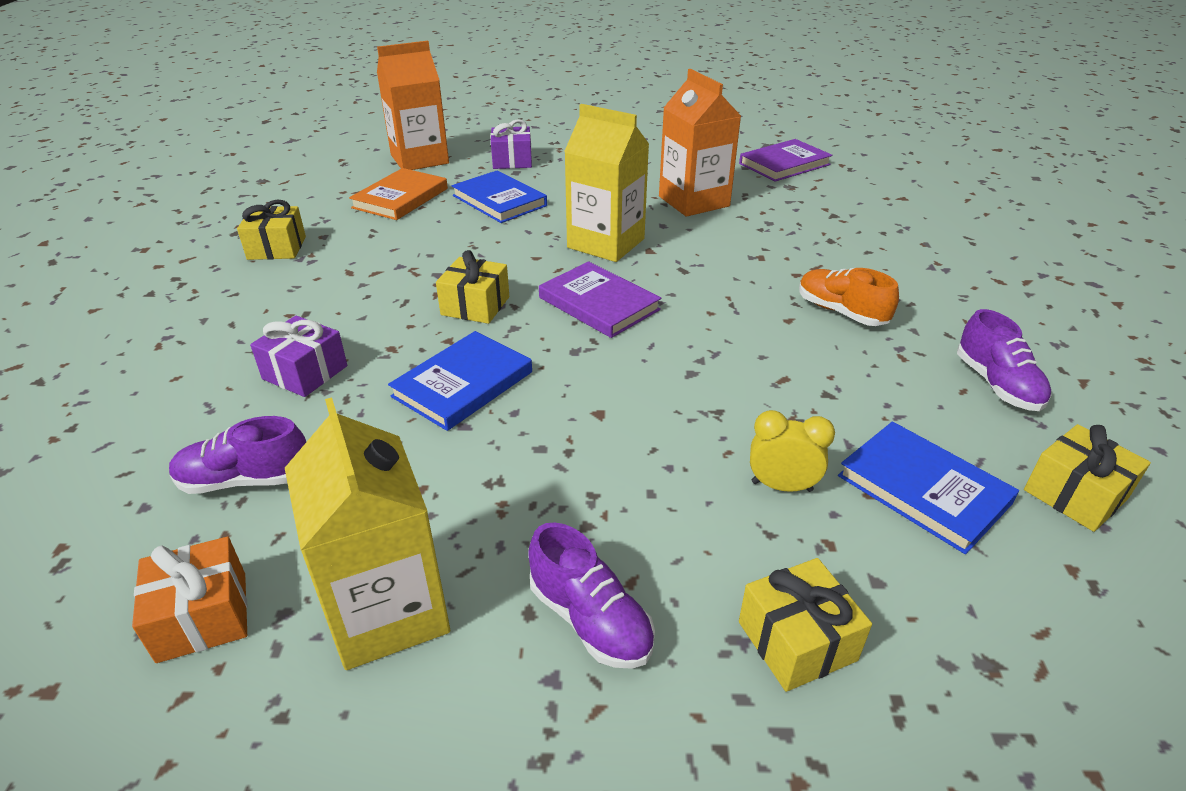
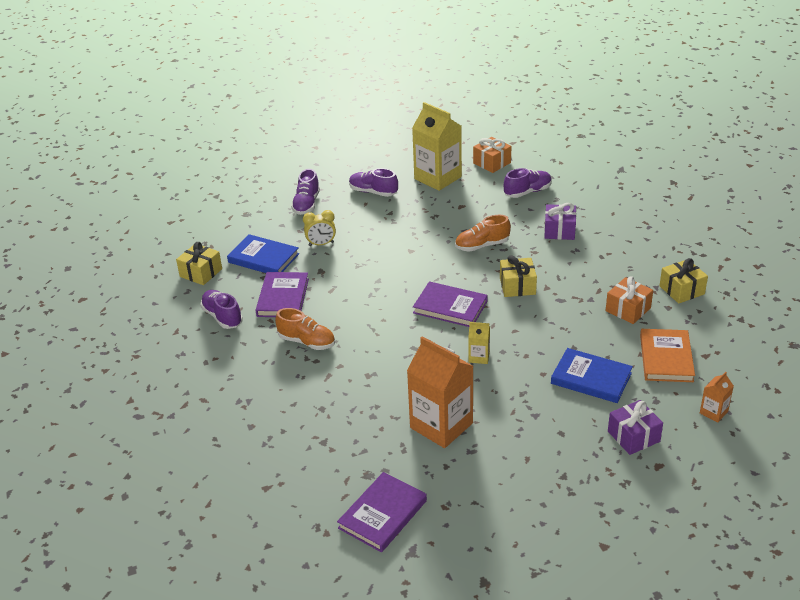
camera: 160 degrees right, 0 degrees up
(371, 245) = (628, 309): none -> orange gift
(419, 159) = (713, 412): orange carton -> orange carton, size x0.46
(463, 384) = (482, 245): blue book -> orange shoe
(606, 243) = (479, 357): yellow carton -> yellow carton, size x0.46
(796, 641) = (306, 204): yellow gift -> purple shoe
(879, 389) = (283, 297): none -> purple book

